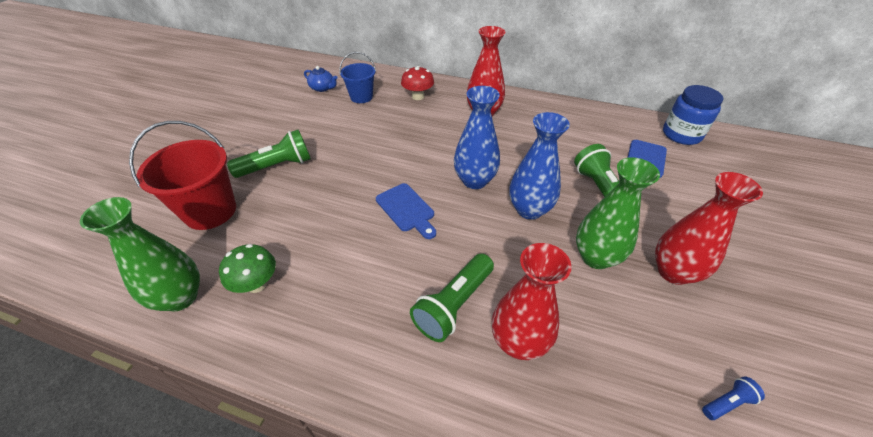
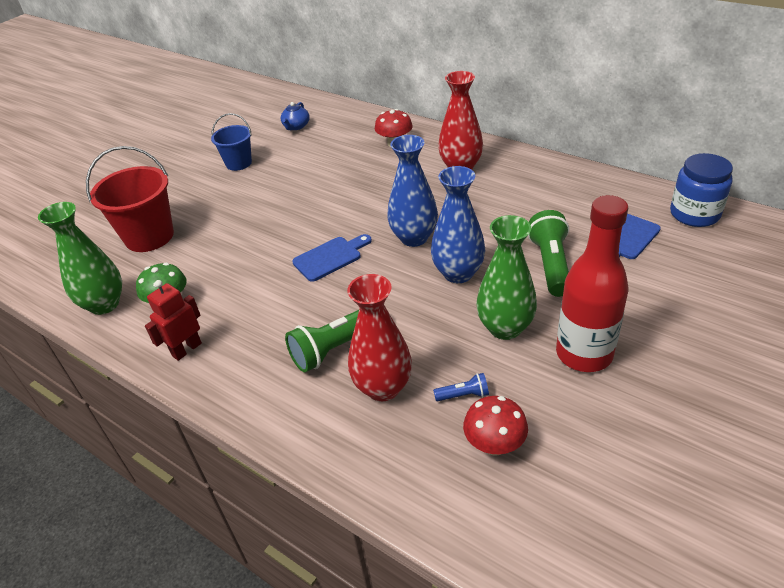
camera: 20 degrees right, 5 degrees down
(277, 166) = (222, 202): green flashlight -> none
(295, 336) = (186, 349): none -> red robot
(322, 88) = (296, 126): blue teapot -> blue teapot turned 60 degrees clockwise
(361, 97) = (333, 139): blue bucket -> blue bucket (238, 163)
(407, 209) = (330, 257): blue cutting board -> blue cutting board turned 105 degrees counterclockwise
(651, 384) = (494, 445): none -> red mushroom
(673, 272) = (584, 354): red vase -> red bottle
(727, 402) = (563, 473): blue flashlight -> blue flashlight (463, 395)

